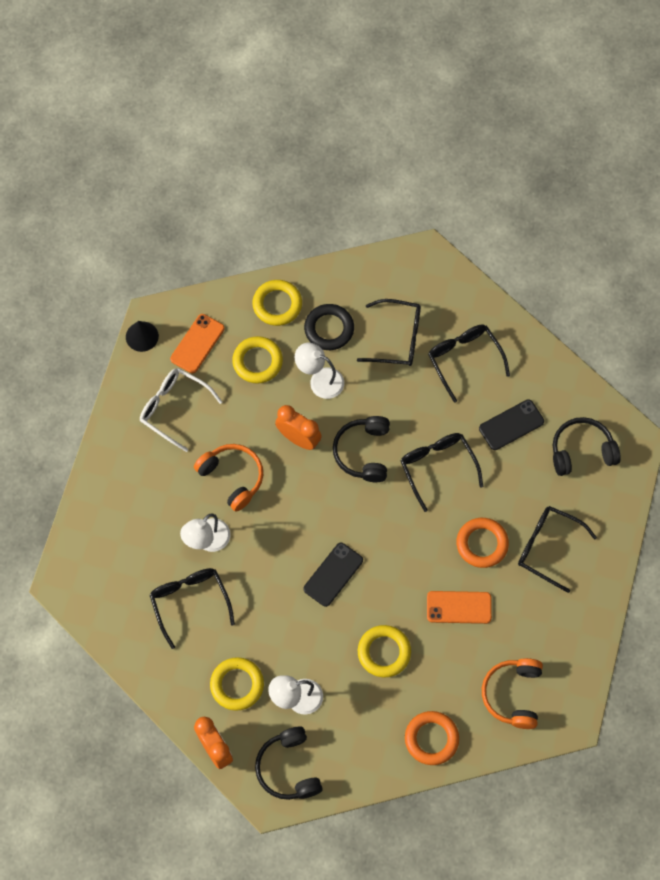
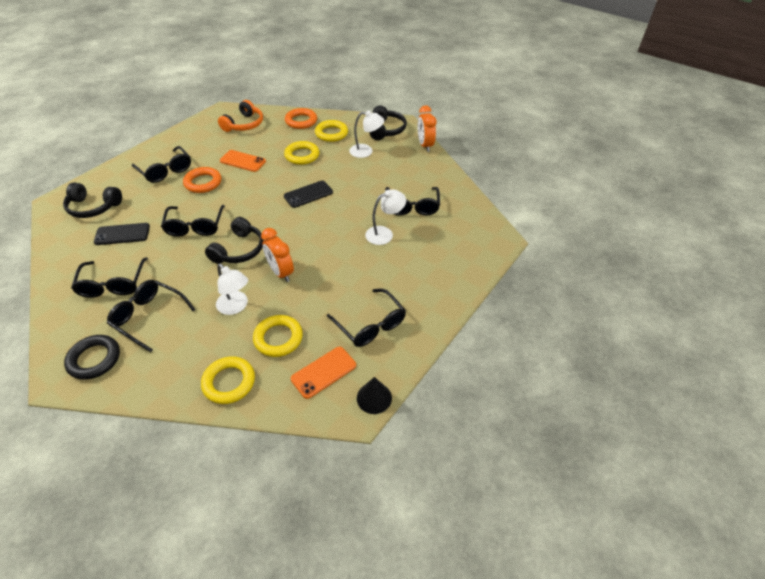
camera: 160 degrees left, 20 degrees down
(174, 409) = (370, 324): white glasses -> black glasses
(232, 478) = (346, 263): orange headphones -> none
(237, 685) = (399, 165): yellow ring -> yellow ring (331, 133)
(329, 329) = (199, 344): black ring -> black ring (94, 359)

